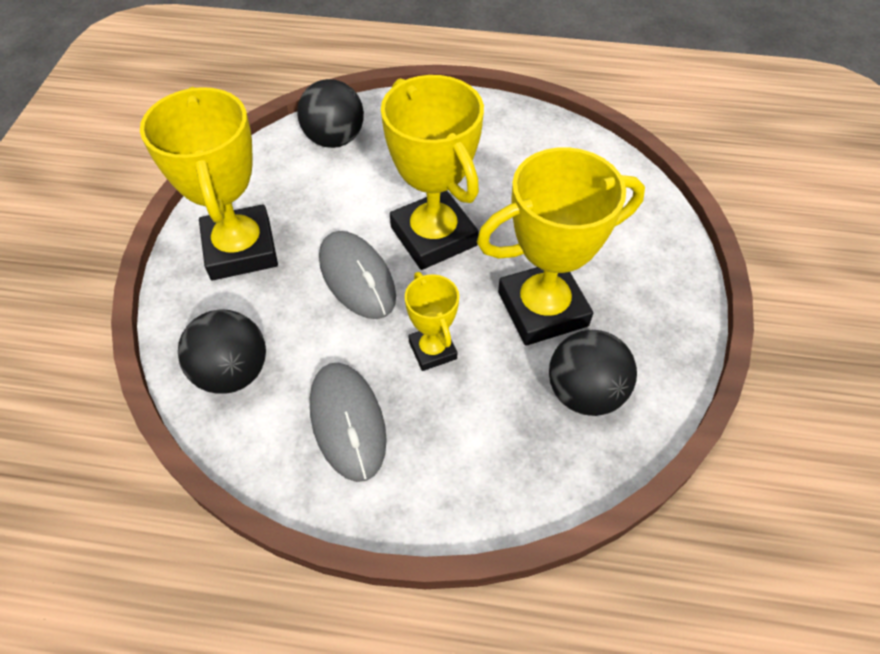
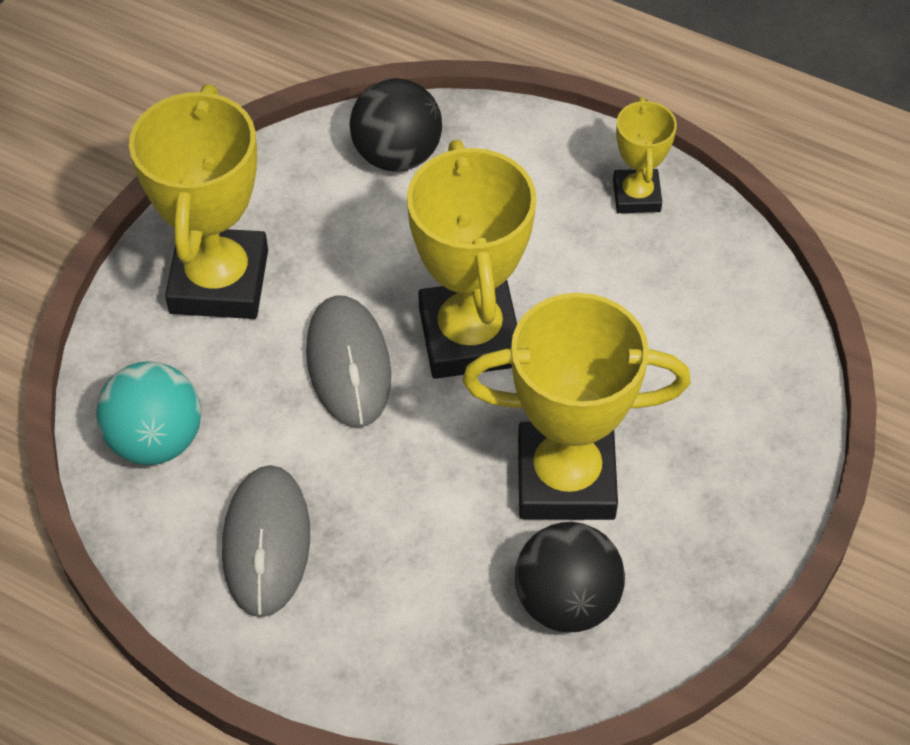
camera: 20 degrees right, 0 degrees up
(233, 372) = (156, 440): black ball -> turquoise ball
(432, 350) = (403, 488): yellow trophy -> yellow trophy (636, 196)

